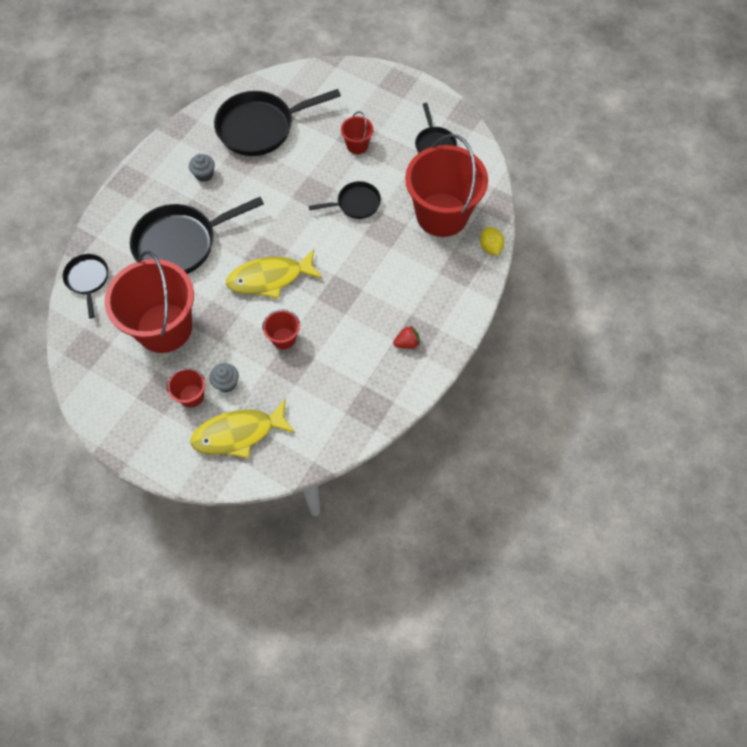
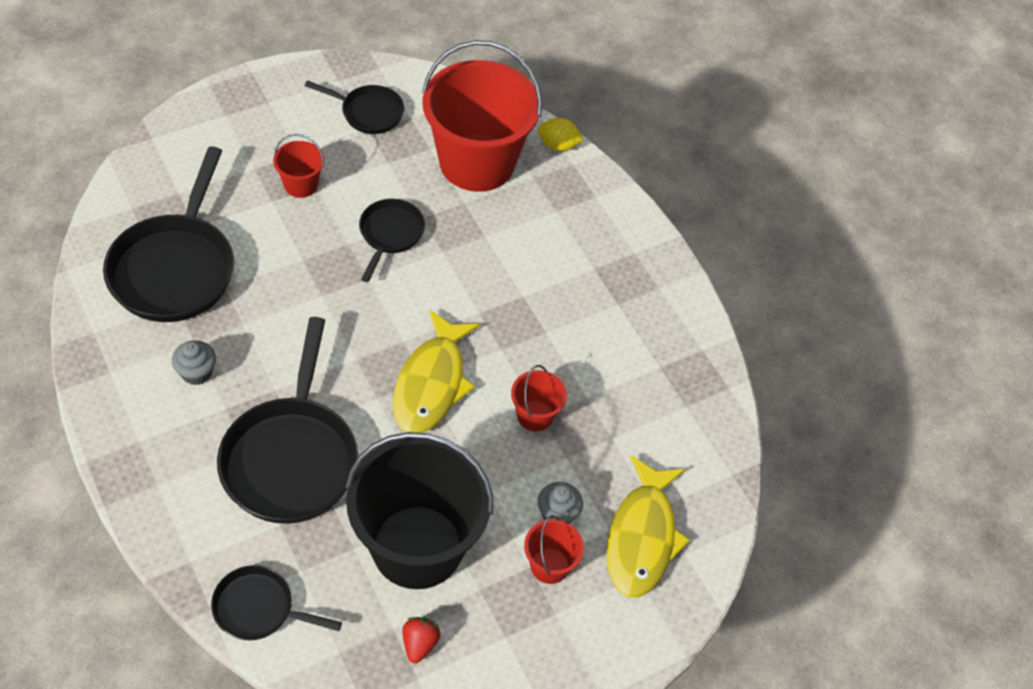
camera: 65 degrees left, 10 degrees down
(164, 328) = (417, 547): red bucket -> black bucket
(407, 343) = (631, 293): red strawberry -> red strawberry (419, 644)

